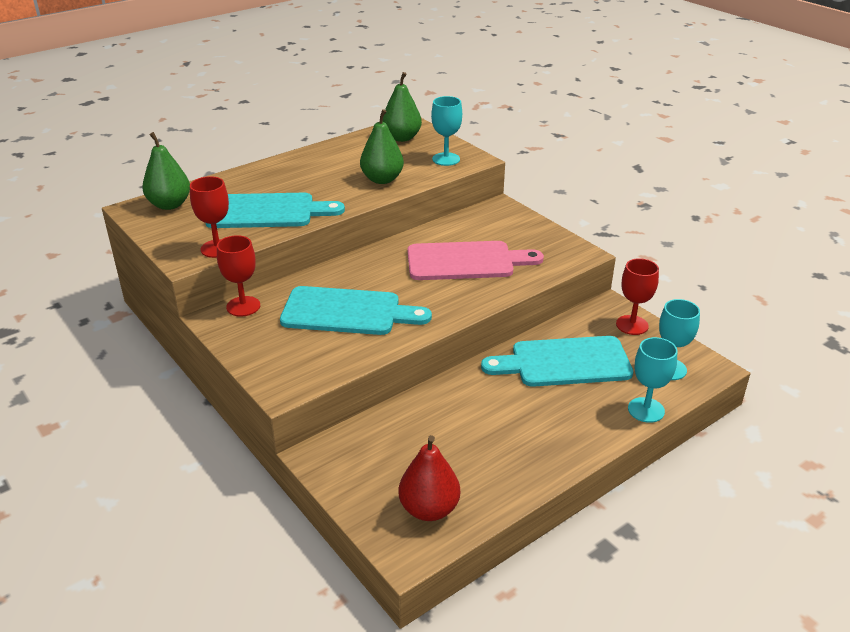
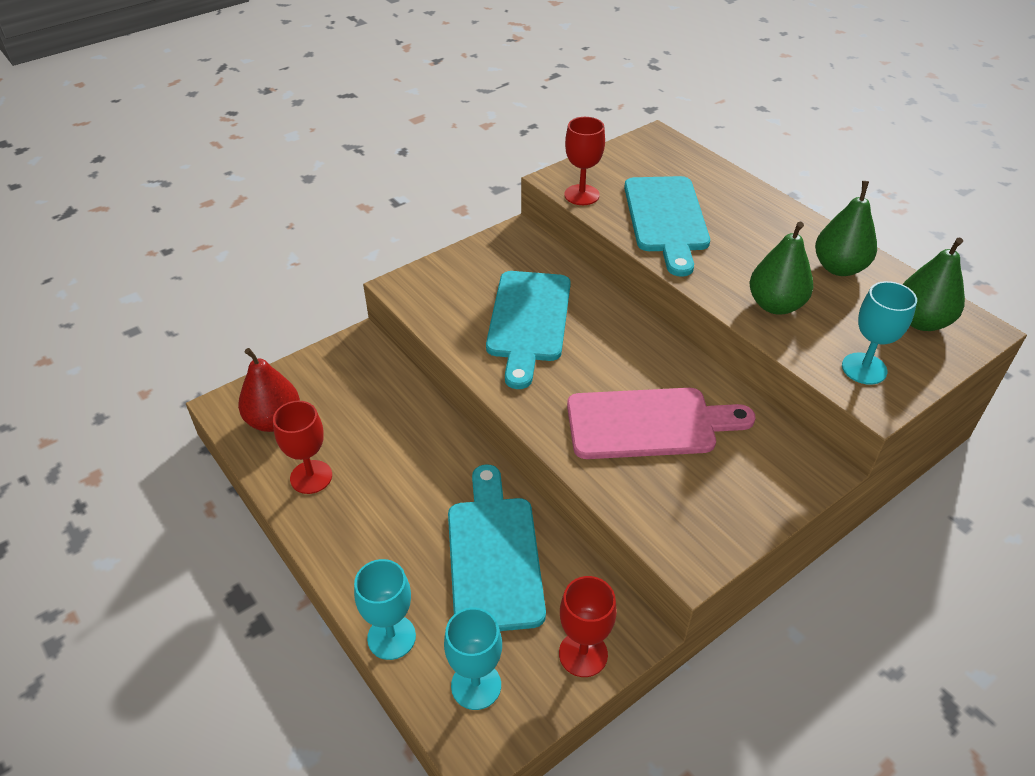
camera: 90 degrees right, 10 degrees up
(169, 205) = (669, 155): green pear -> green pear (839, 268)
(243, 306) = (537, 248): red goblet -> red goblet (311, 477)
(466, 261) = (648, 423): pink cutting board -> pink cutting board turned 90 degrees counterclockwise

